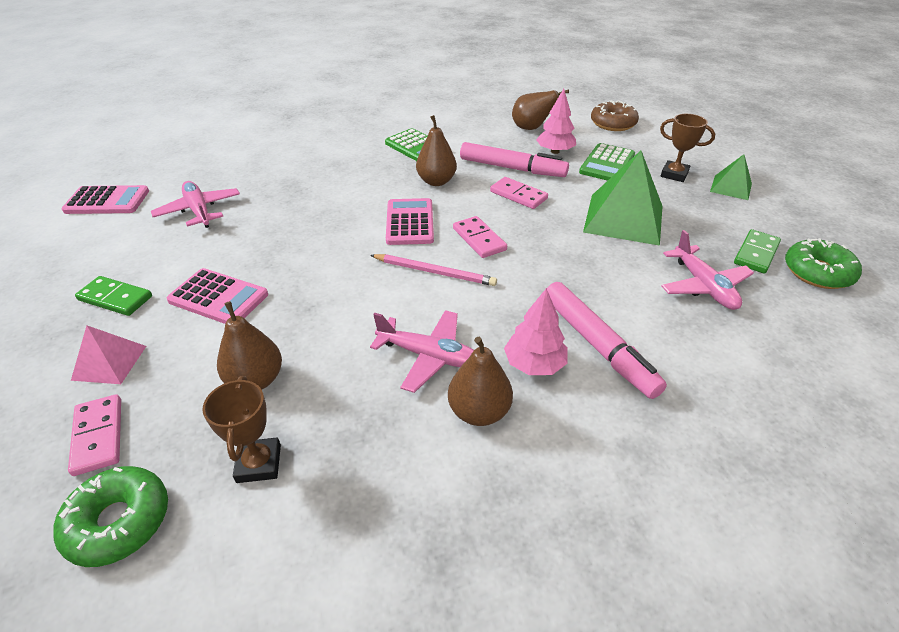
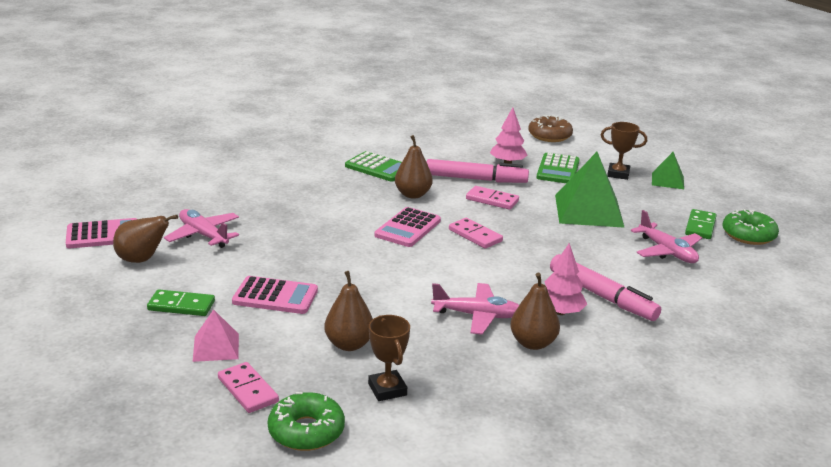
camera: 15 degrees left, 15 degrees down
(410, 222) = (408, 228): pink calculator -> pink calculator turned 135 degrees counterclockwise
(434, 272) = (450, 262): pink pencil -> none
(531, 128) = (477, 144): brown pear -> brown pear (142, 260)

